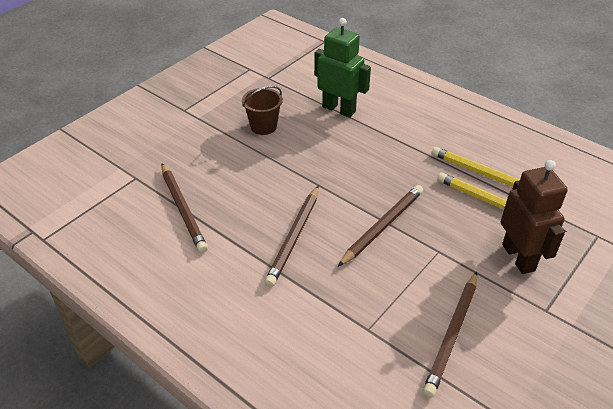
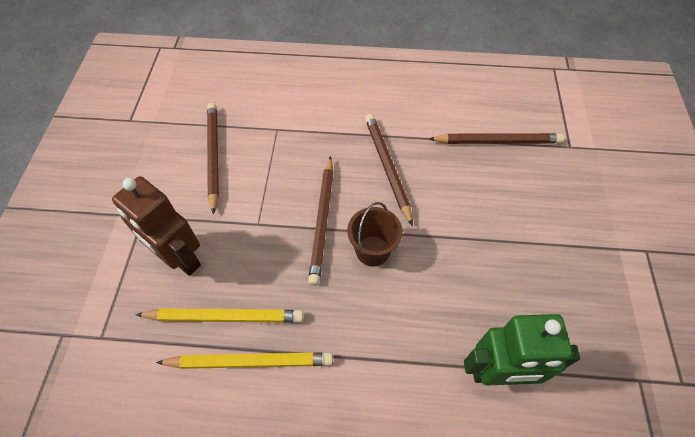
camera: 145 degrees right, 15 degrees up
(183, 209) = (497, 141): brown pencil -> brown pencil turned 150 degrees clockwise
(263, 126) = (544, 280): brown bucket -> brown bucket (372, 251)

